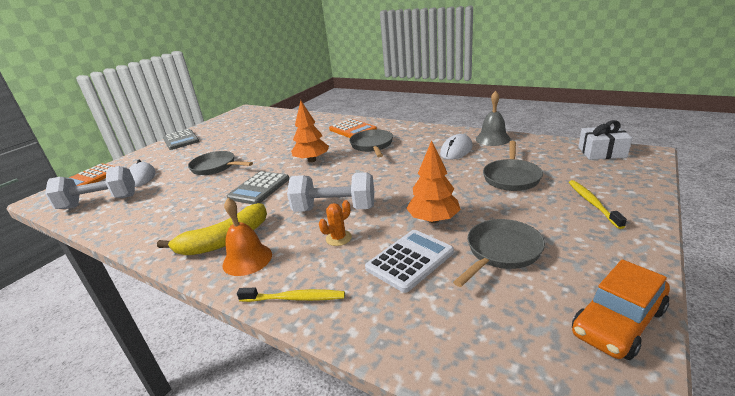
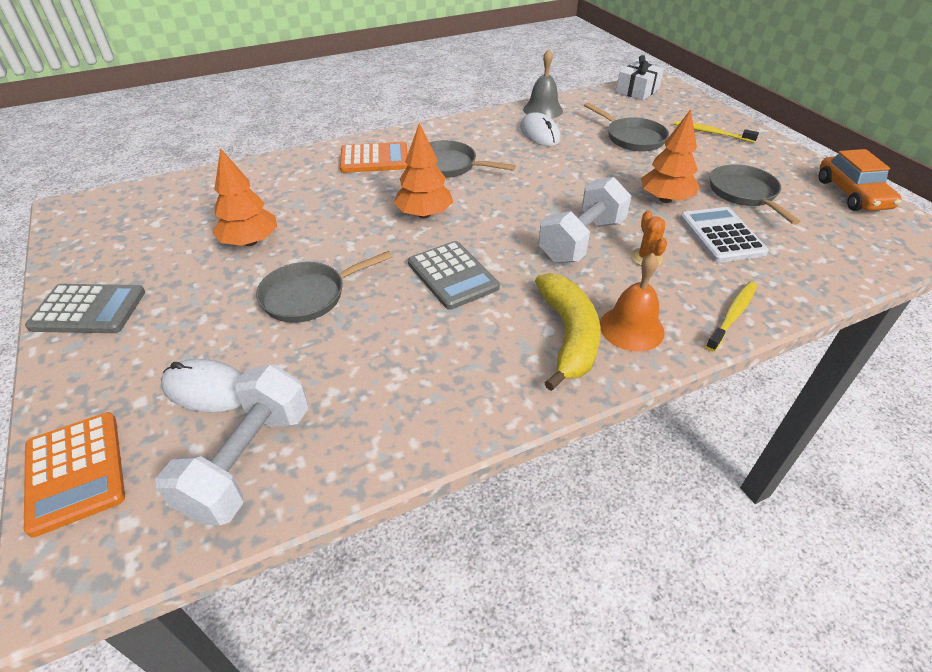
camera: 60 degrees left, 15 degrees up
(248, 141) = (250, 242): none -> orange tree

